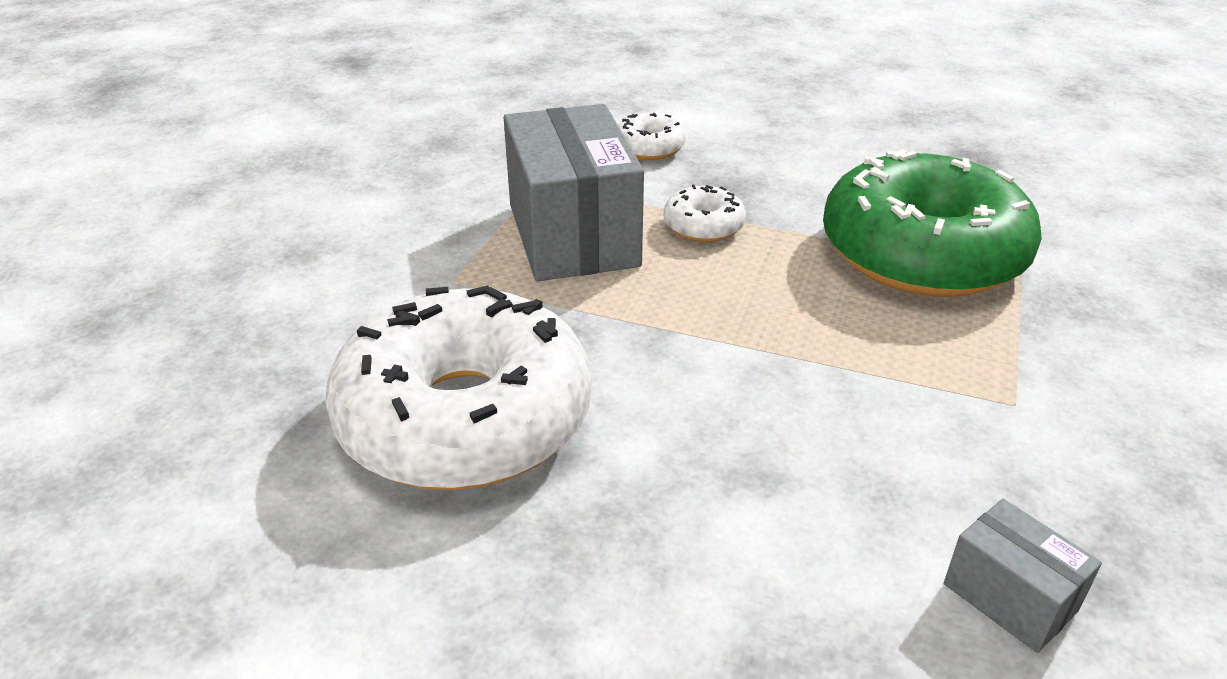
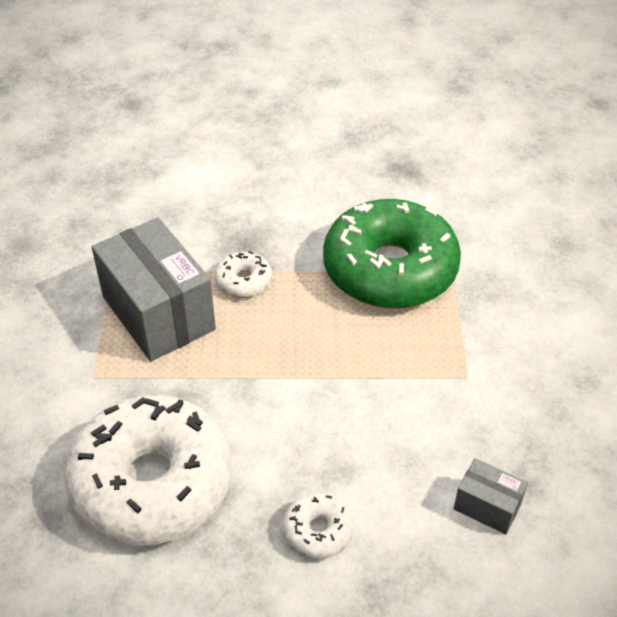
camera: 20 degrees left, 10 degrees up
(649, 148) = (179, 214): white donut -> white donut (318, 531)

